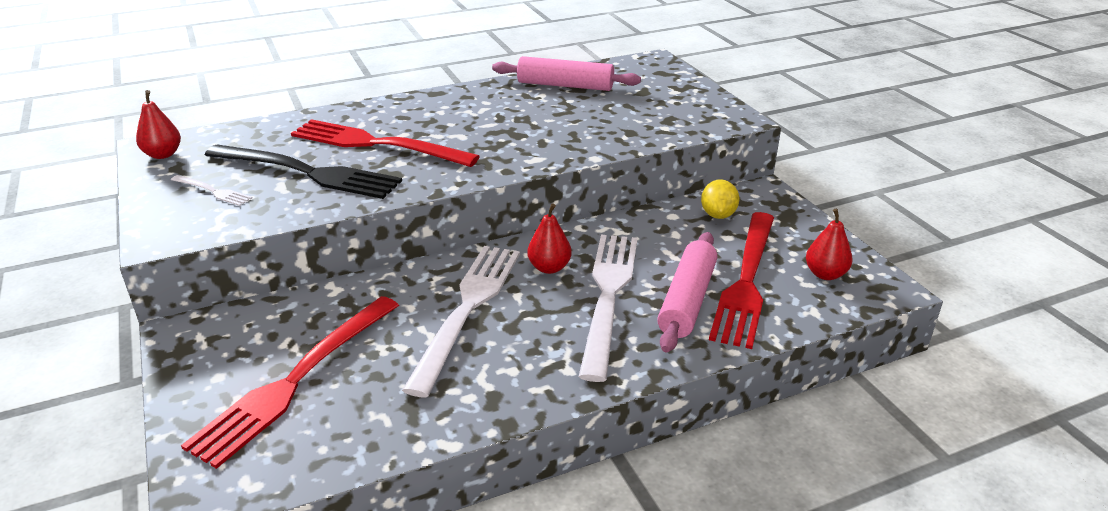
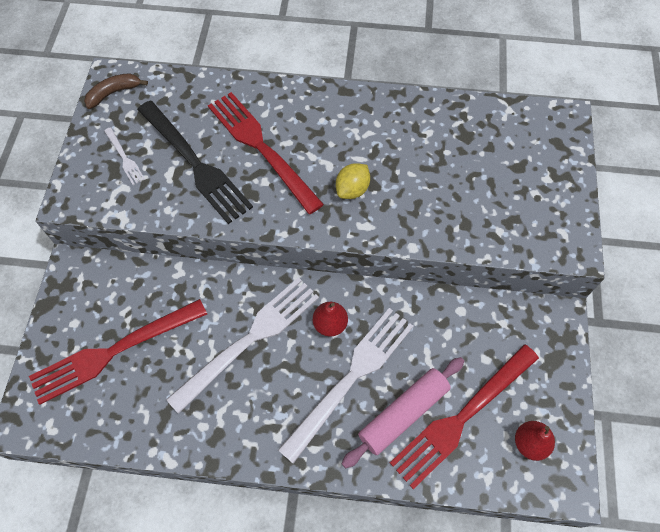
camera: 30 degrees right, 30 degrees up
(163, 154) = (113, 93): red pear -> brown banana
(565, 85) = (458, 126): pink rolling pin -> none
(718, 215) = (498, 328): yellow lemon -> yellow lemon (352, 190)

